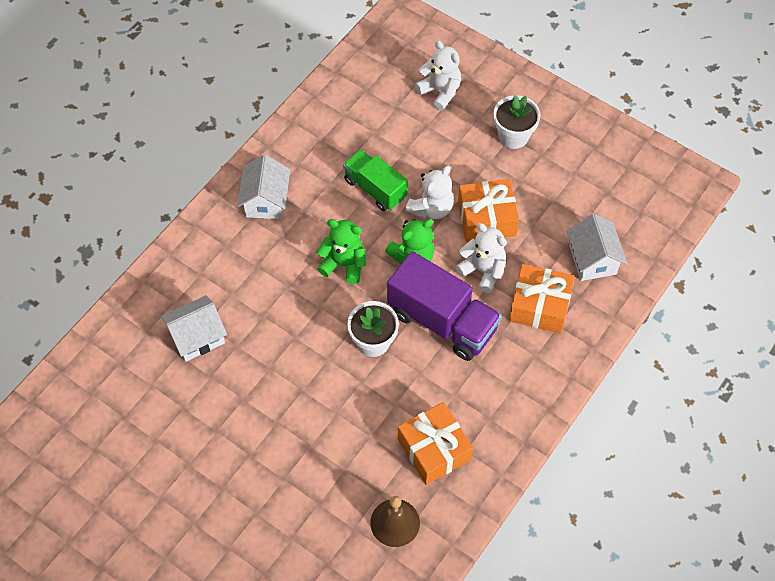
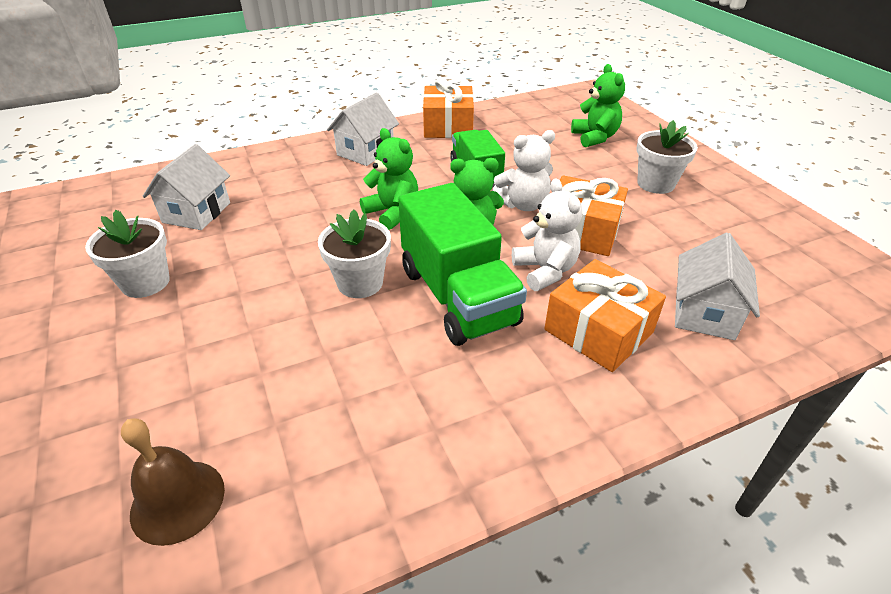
camera: 30 degrees right, 20 degrees down
(197, 337) = (197, 212): white house -> white house turned 75 degrees counterclockwise
(231, 415) = (145, 282): none -> white flower pot
(434, 449) = (324, 429): orange gift -> orange gift (448, 126)
(440, 92) = (594, 137): white teddy bear -> green teddy bear
(442, 321) = (457, 296): purple truck -> green truck

